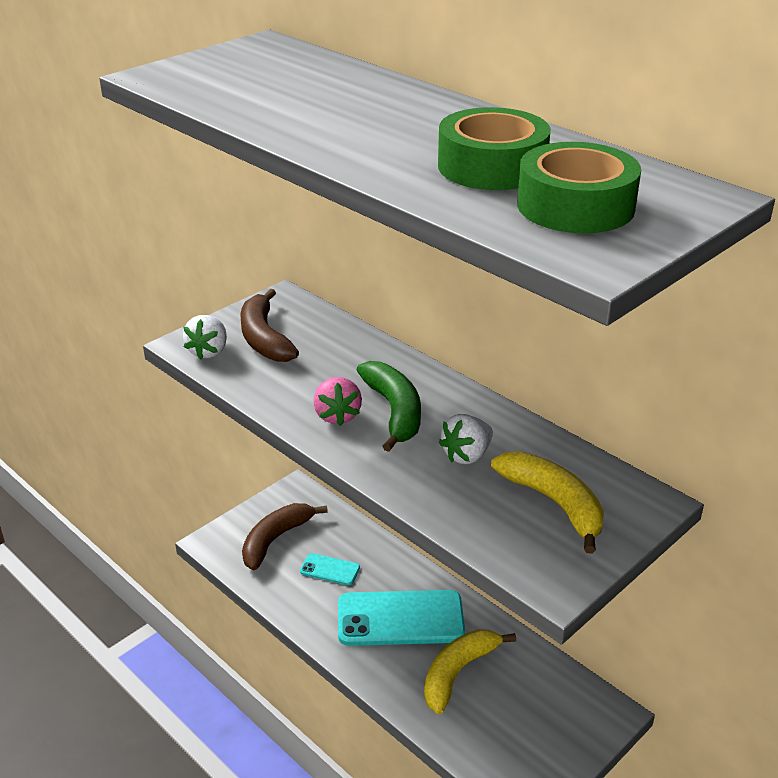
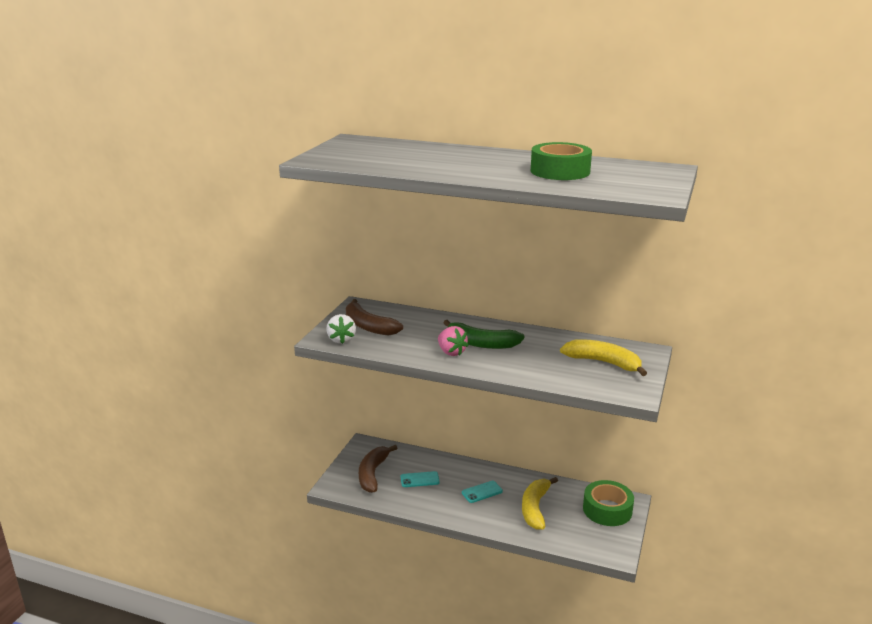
camera: 25 degrees left, 10 degrees down
(394, 412) = (481, 343): green banana -> green banana turned 150 degrees clockwise
(400, 619) = (482, 492): turquoise phone -> turquoise phone, size x0.47
(466, 455) = (539, 353): white strawberry -> none
(575, 206) = (621, 179): green tape -> green tape (607, 510)

